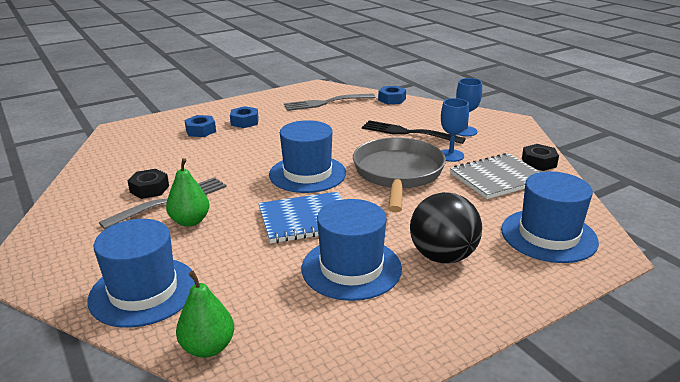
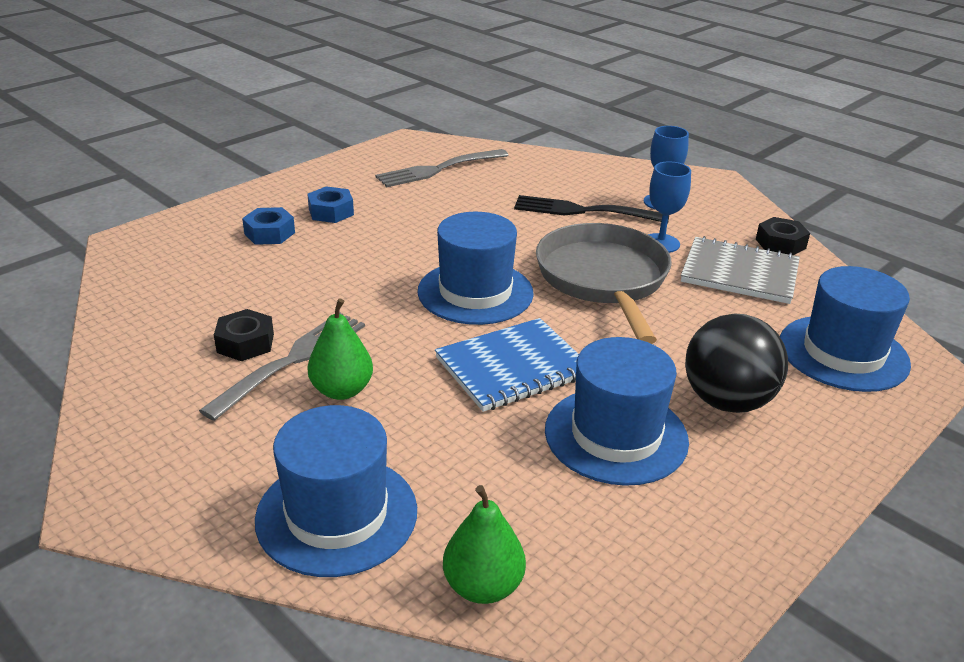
camera: 15 degrees left, 5 degrees up
(392, 99) = (533, 157): blue nut -> none
(497, 178) = (739, 273): grey notebook -> grey notebook turned 60 degrees clockwise

